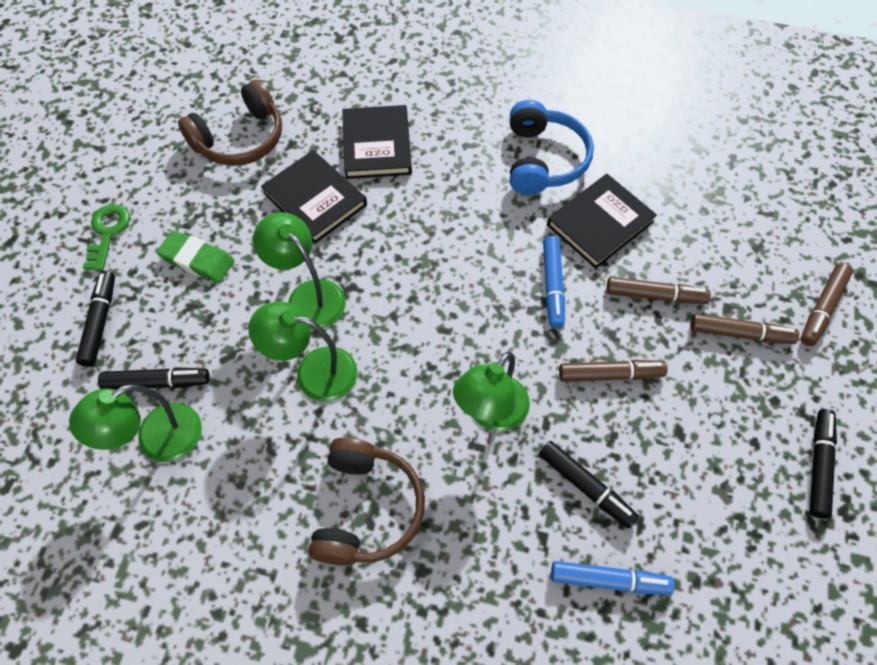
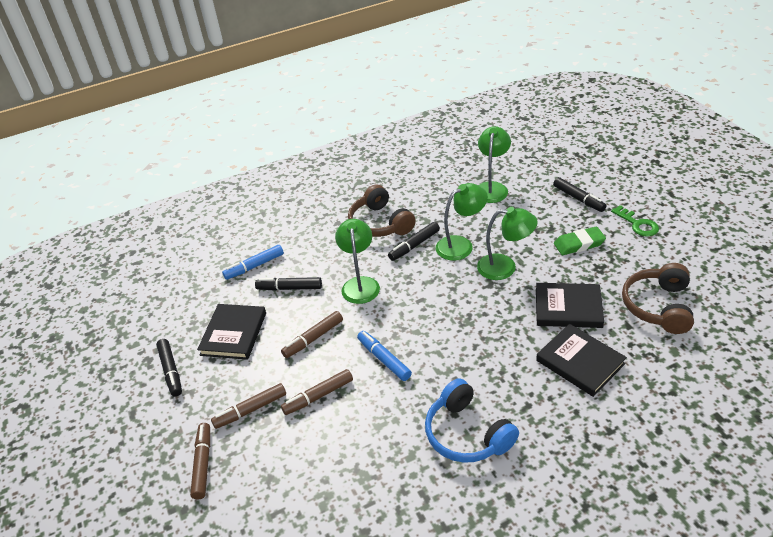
camera: 145 degrees right, 20 degrees down
(157, 382) = (521, 200): black marker -> black marker (414, 245)
(599, 223) = (389, 416): black book -> black book (234, 334)

